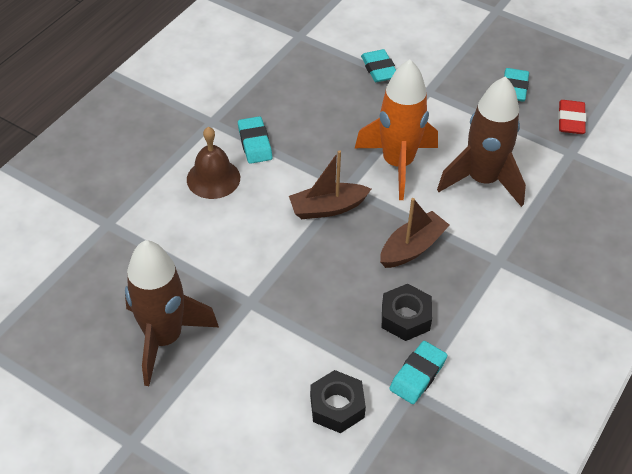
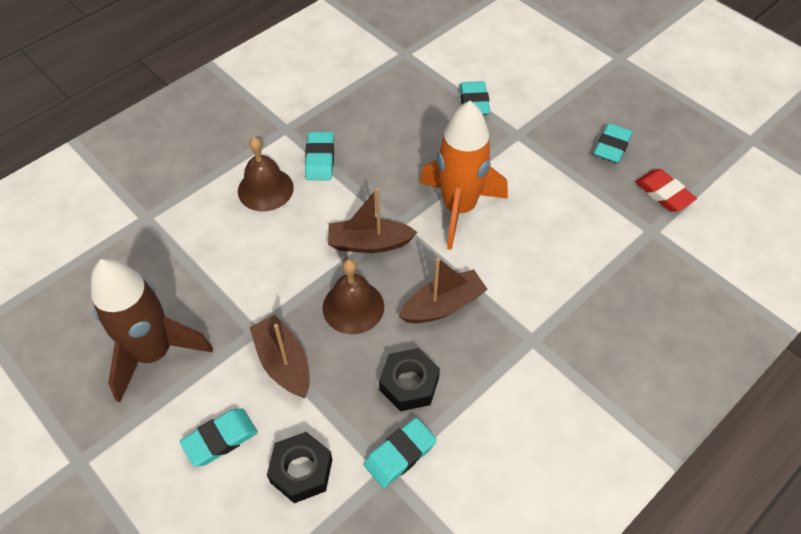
camera: 15 degrees right, 5 degrees up
(254, 396) = (220, 439): none -> turquoise eraser
(287, 323) = (283, 363): none -> brown boat
(333, 264) = (353, 307): none -> brown bell
(482, 180) = (544, 243): brown rocket -> none
(570, 120) = (663, 193): red eraser -> red eraser turned 60 degrees counterclockwise

